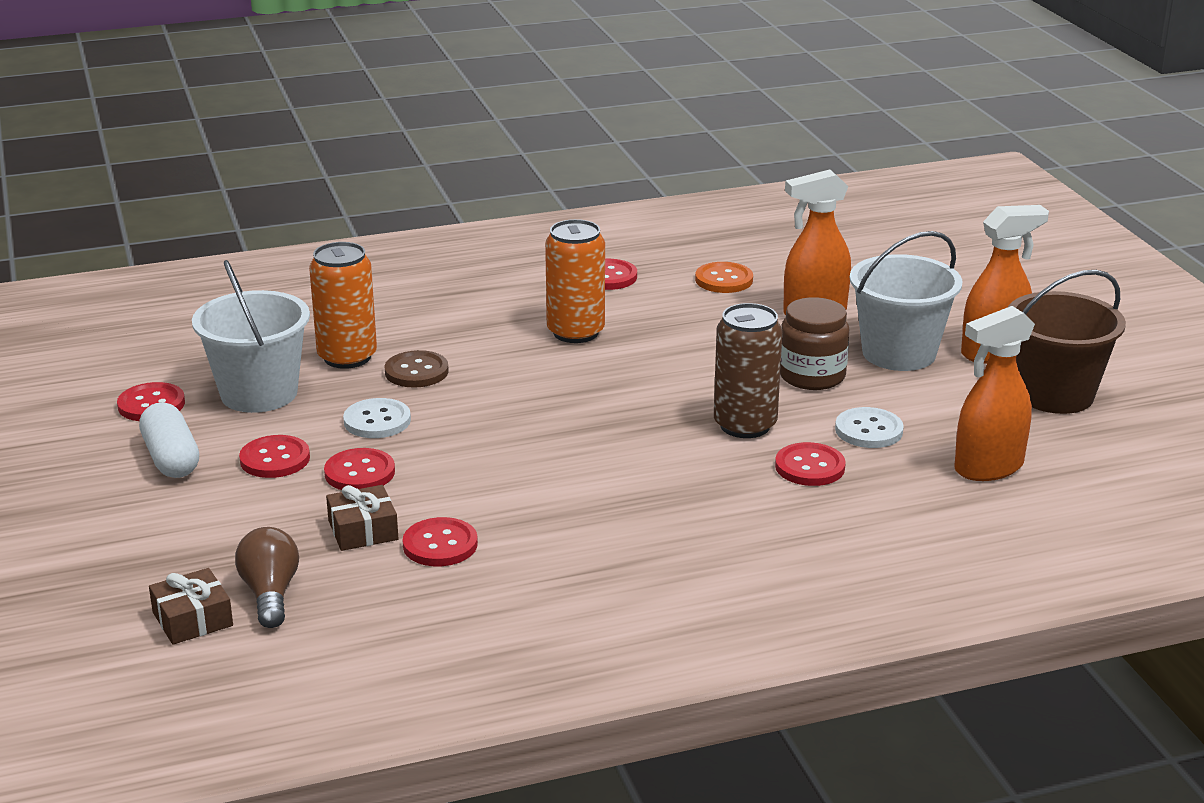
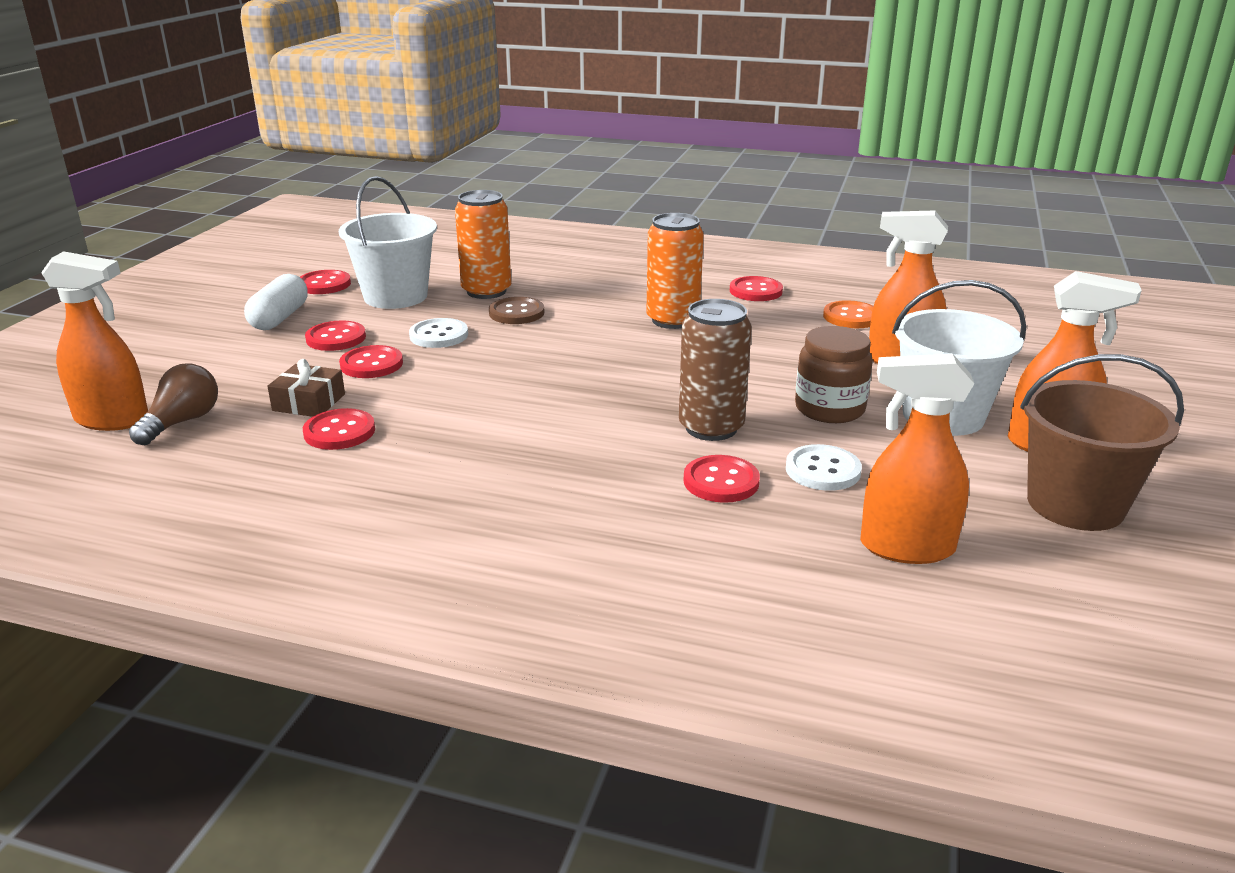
camera: 35 degrees right, 0 degrees up
(192, 619) = (113, 420): brown gift -> orange spray bottle

